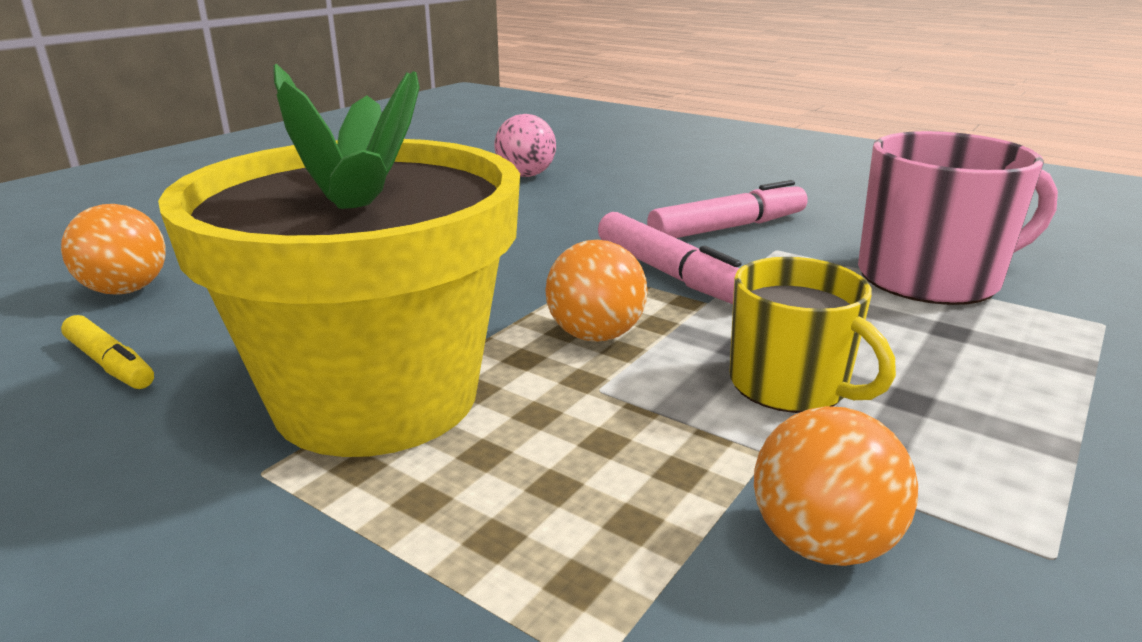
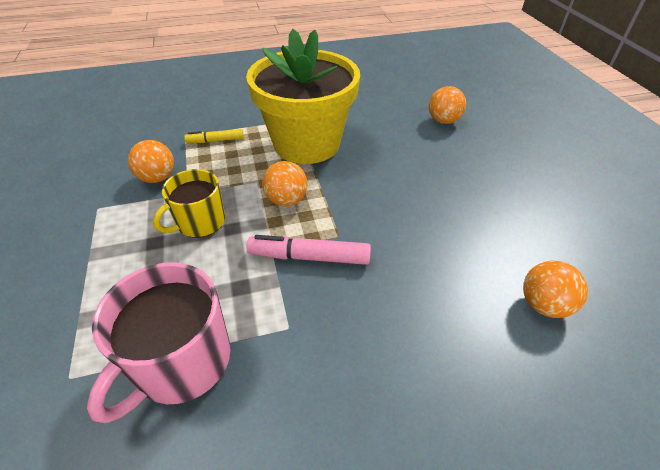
camera: 130 degrees right, 20 degrees up
(110, 364) = (381, 111): yellow marker -> yellow marker (215, 140)
(526, 175) = (543, 305): pink ball -> orange ball
(728, 228) = (339, 335): pink marker -> none
(790, 385) = (200, 222): yellow mug -> yellow mug turned 45 degrees counterclockwise

